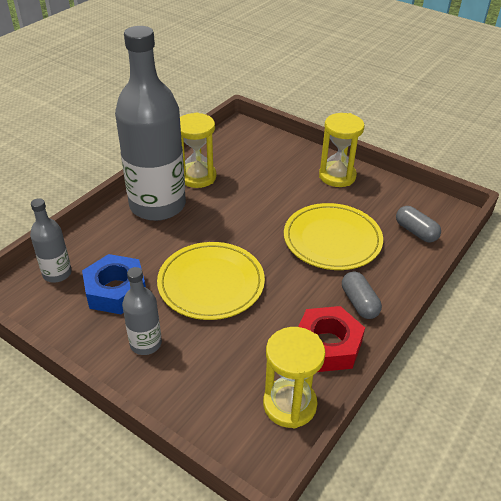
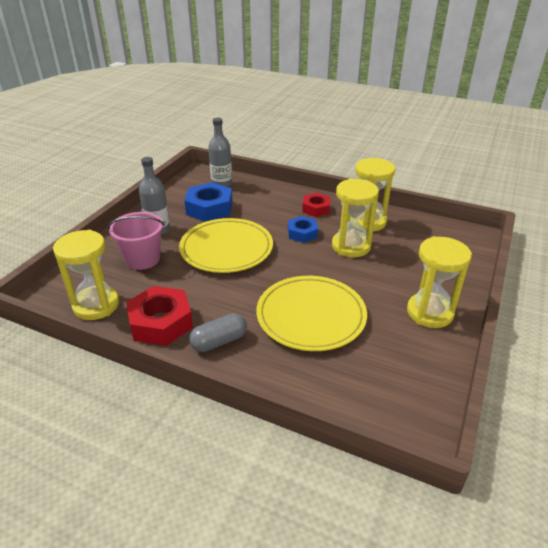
camera: 80 degrees right, 5 degrees down
(157, 205) = (316, 209): grey bottle -> red nut
(201, 223) = (302, 233): none -> blue nut
(208, 360) = (142, 259): none -> pink bucket
(235, 196) = (351, 246): none -> yellow hourglass
(415, 232) = (355, 388): grey capsule -> none

